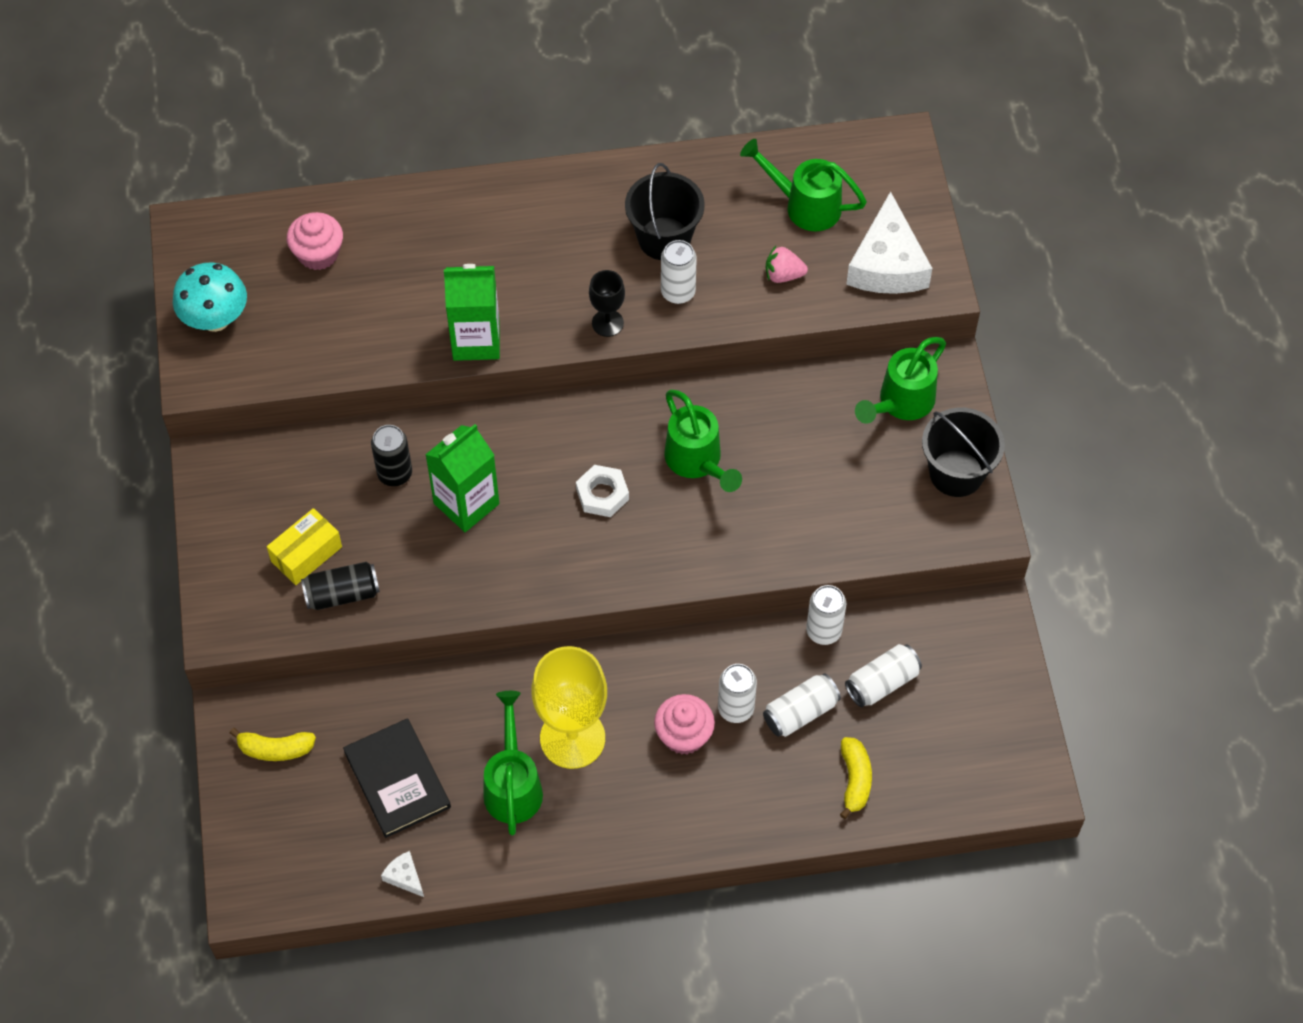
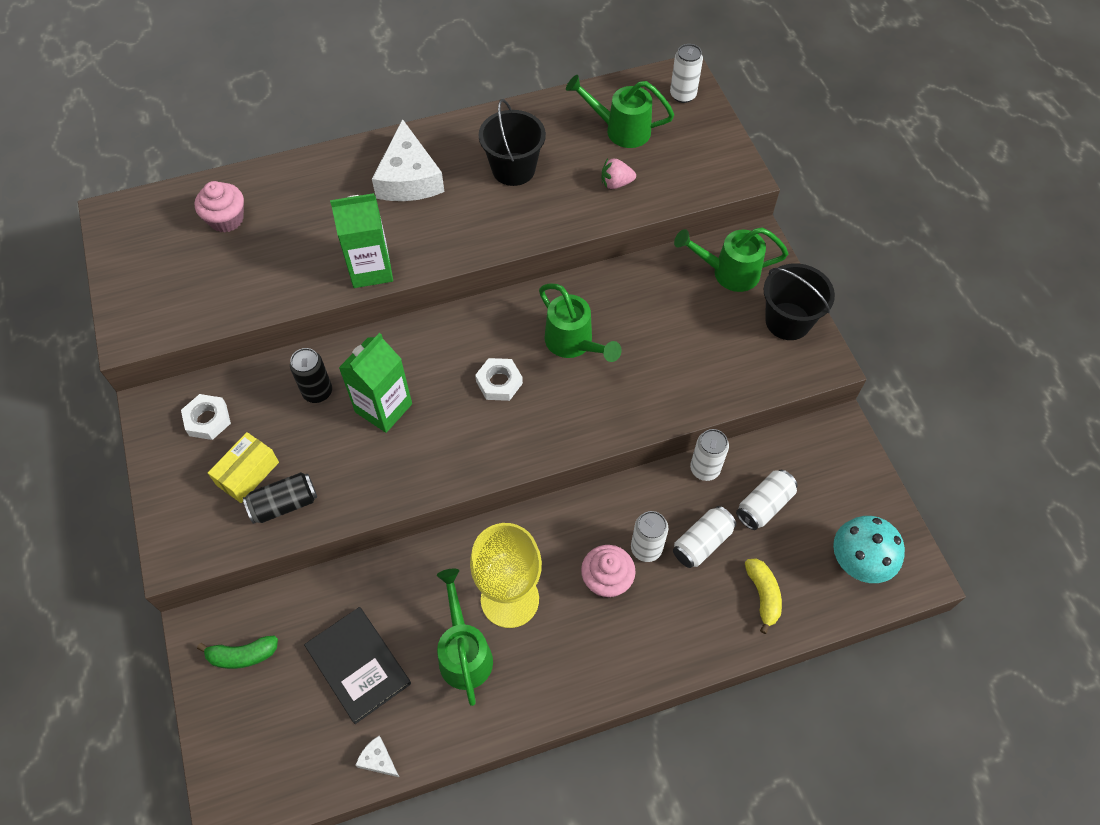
camera: 10 degrees left, 0 degrees up
(215, 319) = (142, 283): turquoise mushroom -> turquoise mushroom (858, 562)
(269, 487) = (208, 420): none -> white nut
(275, 749) = (242, 655): yellow banana -> green banana
(607, 323) = (479, 240): black goblet -> none
(678, 292) = (533, 208): white can -> white can (683, 95)
(887, 263) = (697, 164): white cheese -> white cheese (409, 178)
(901, 403) = (728, 272): green watering can -> green watering can turned 60 degrees clockwise

